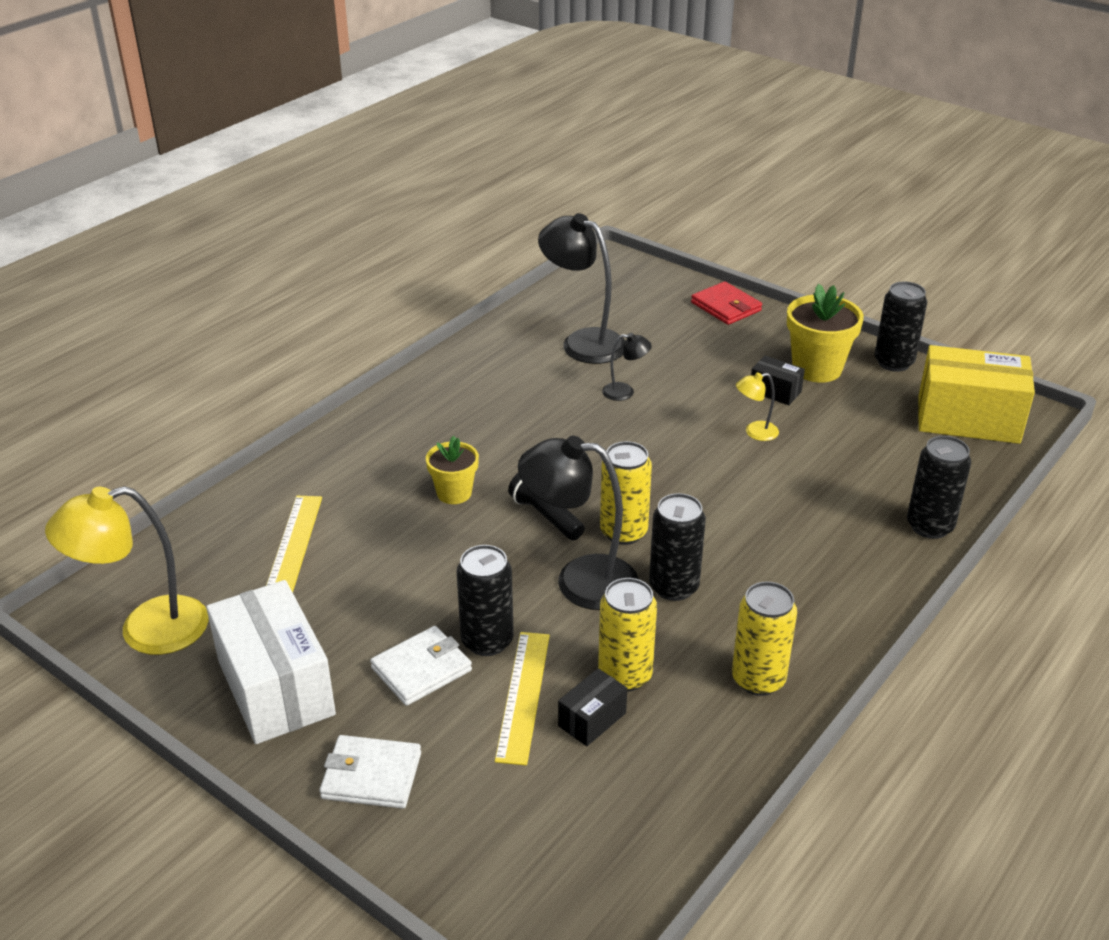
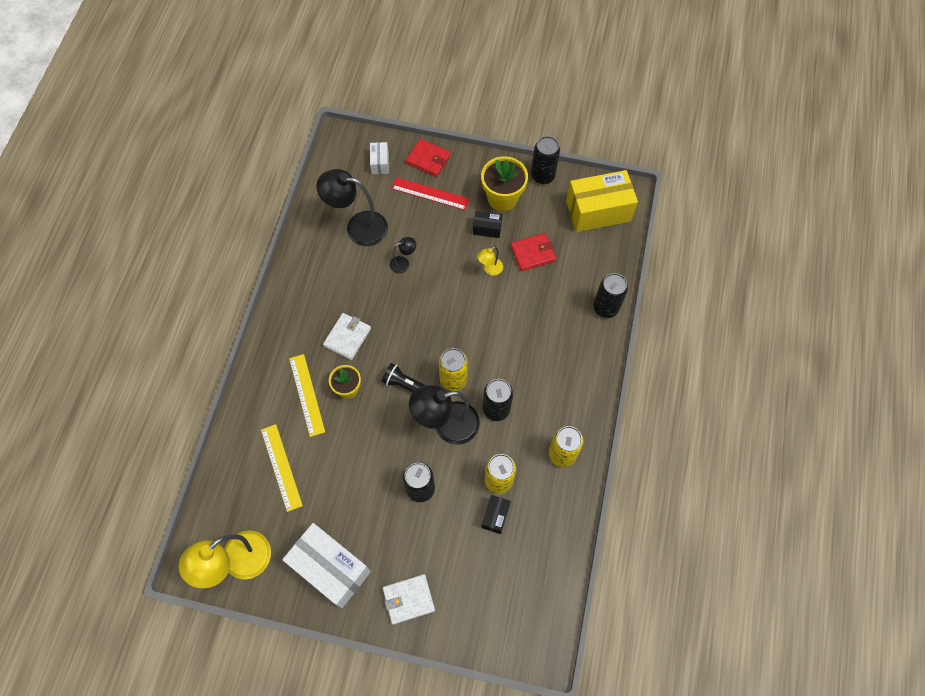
camera: 25 degrees left, 30 degrees up
(421, 669) = (397, 522): white wallet -> white wallet (347, 337)
(523, 696) = (456, 516): yellow ruler -> yellow ruler (307, 394)
(654, 294) = (380, 163): none -> white box
(708, 338) = (430, 194): none -> red ruler
(835, 434) = (533, 253): none -> red wallet

